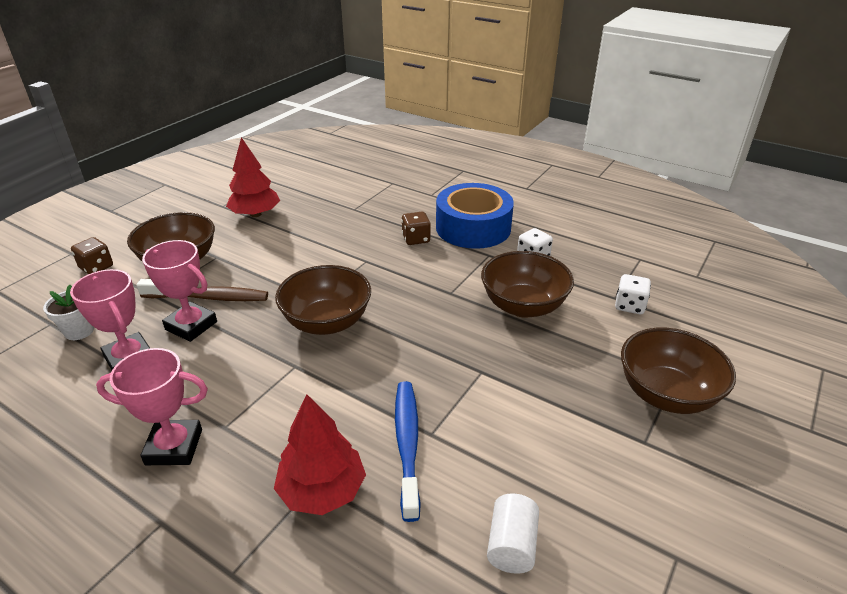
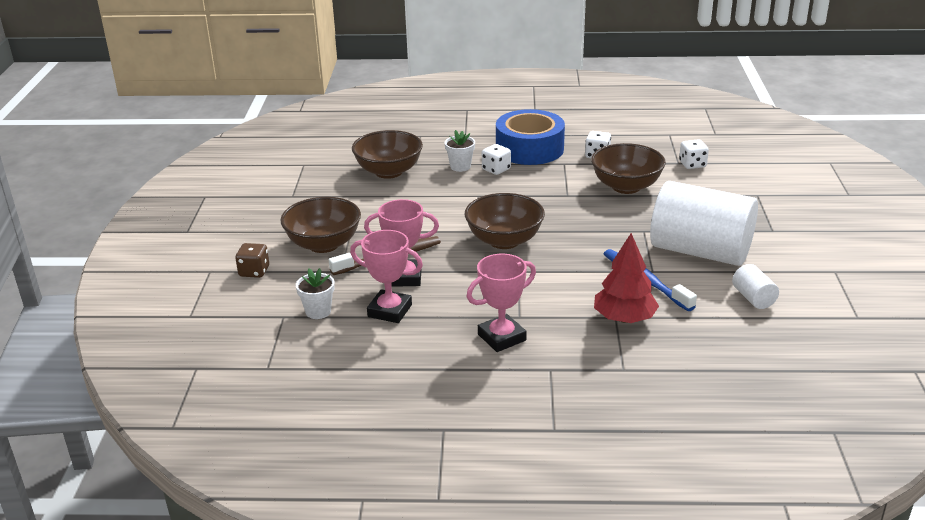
camera: 30 degrees left, 5 degrees down
(255, 214) = (334, 193): red tree -> none
(388, 225) = (460, 167): none -> white flower pot
(416, 239) = (496, 169): brown dice -> white dice
(517, 432) = (700, 251): none -> white cylinder
(666, 394) = (761, 204): brown bowl -> brown bowl (389, 172)

